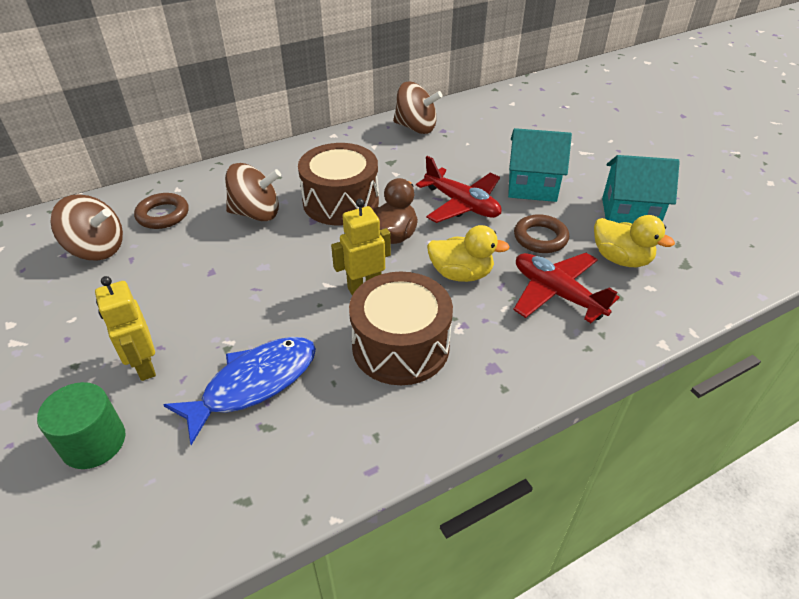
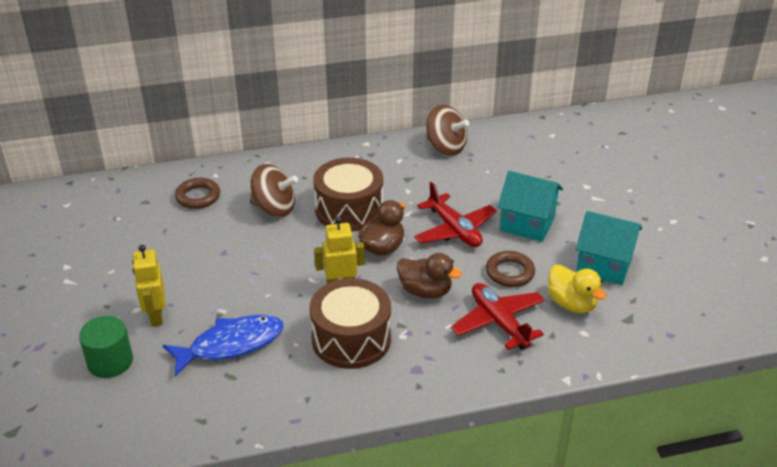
camera: 15 degrees right, 5 degrees down
(97, 249) = (140, 217): brown spinning top -> none
(461, 274) = (425, 291): yellow duck -> brown duck

